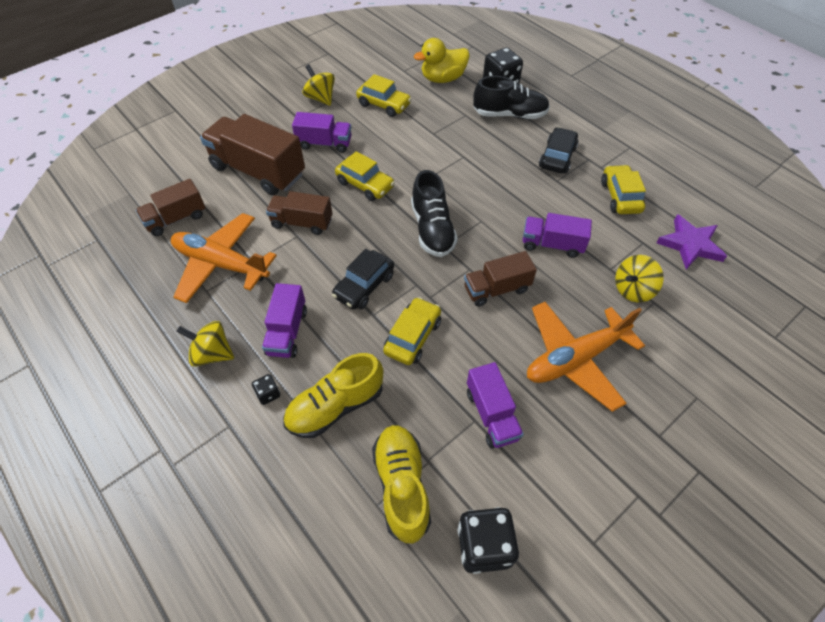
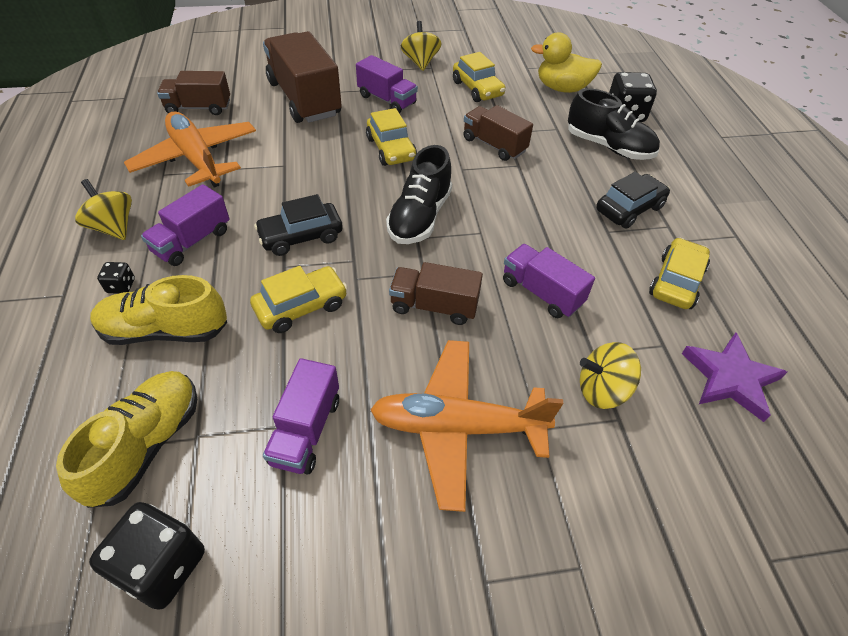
camera: 30 degrees right, 5 degrees down
(302, 222) = (299, 156): brown truck -> brown truck (494, 145)

